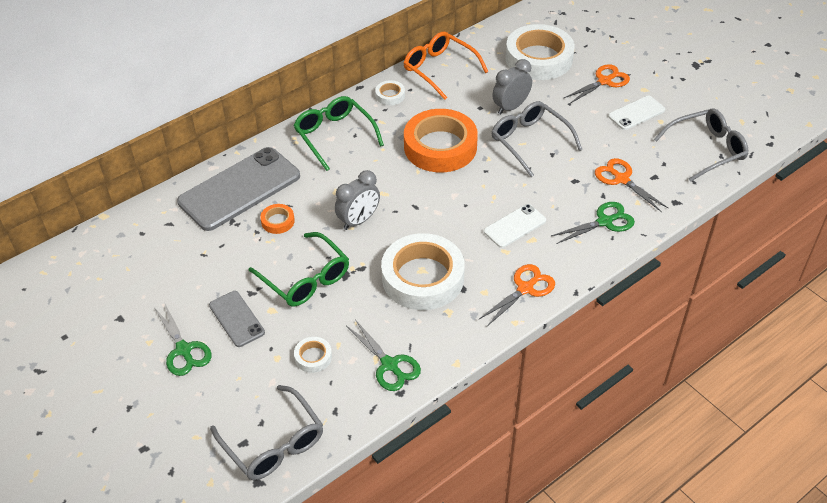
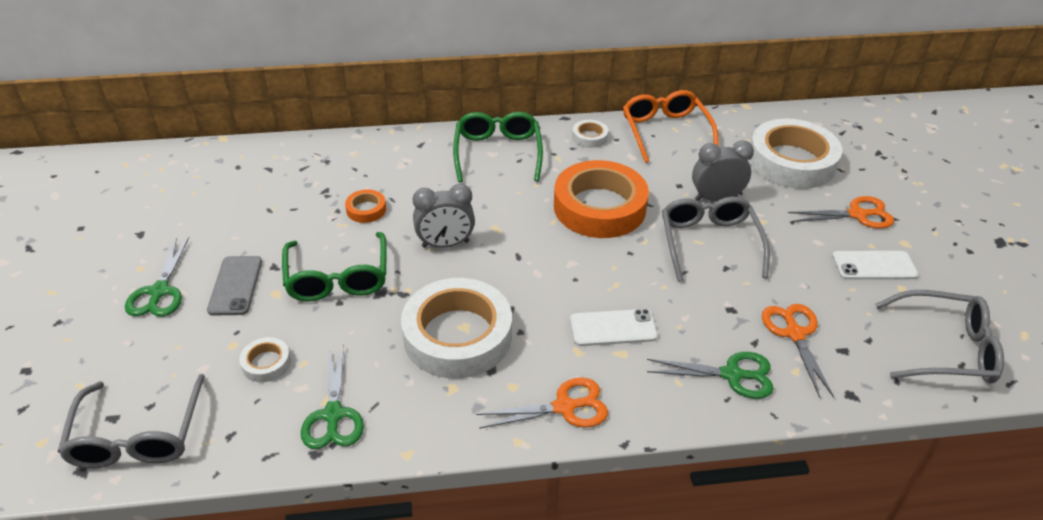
camera: 30 degrees right, 5 degrees down
(239, 189) = (361, 164): grey phone -> none

